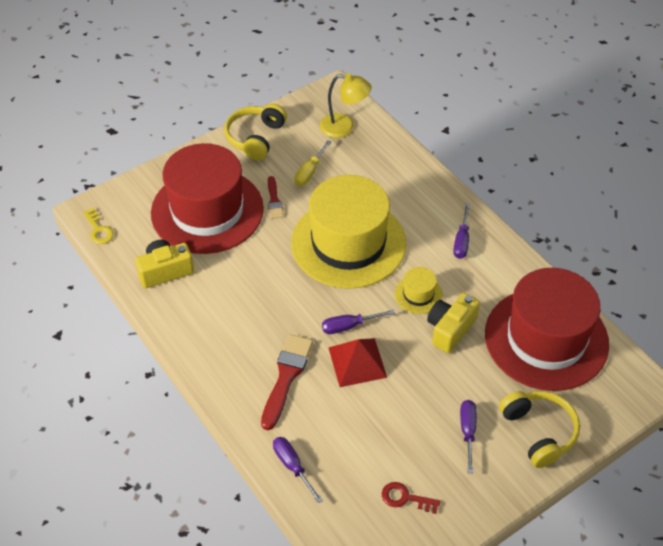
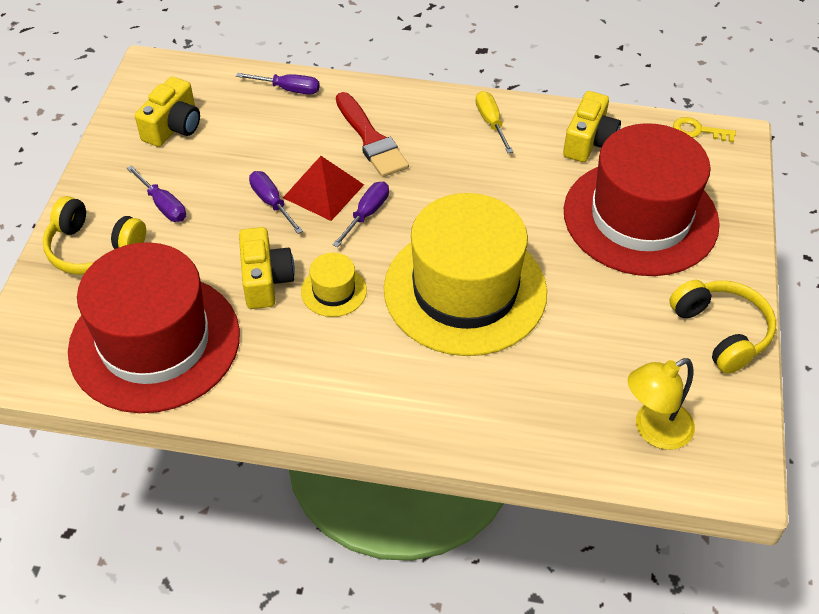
camera: 135 degrees right, 0 degrees up
(274, 200) = (597, 277): red brush -> none
(309, 172) = (608, 337): yellow screwdriver -> yellow screwdriver (491, 122)
(405, 498) = (173, 127): red key -> yellow camera
(461, 241) = (348, 385): purple screwdriver -> purple screwdriver (271, 202)

